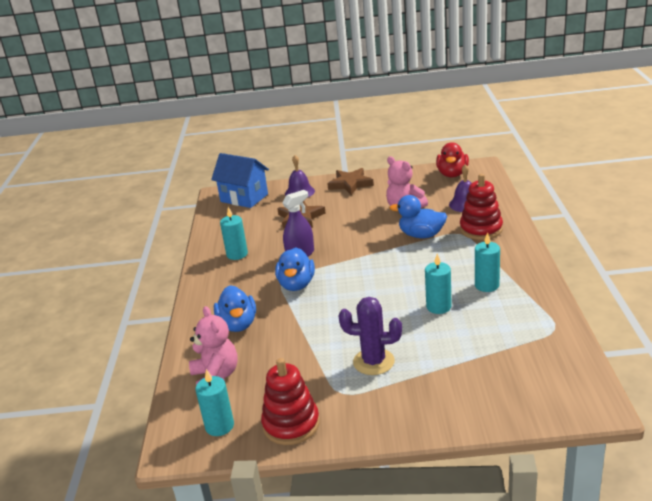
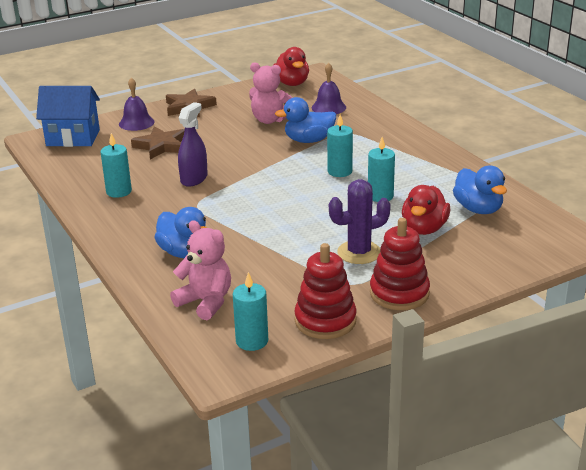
camera: 30 degrees left, 0 degrees up
(296, 284) = (216, 206): blue duck -> blue duck (478, 209)
(451, 352) = (424, 229): none -> red duck
(481, 229) = (363, 126): red stacking toy -> red stacking toy (399, 293)
(487, 285) = (410, 170): turquoise candle -> turquoise candle (339, 171)

